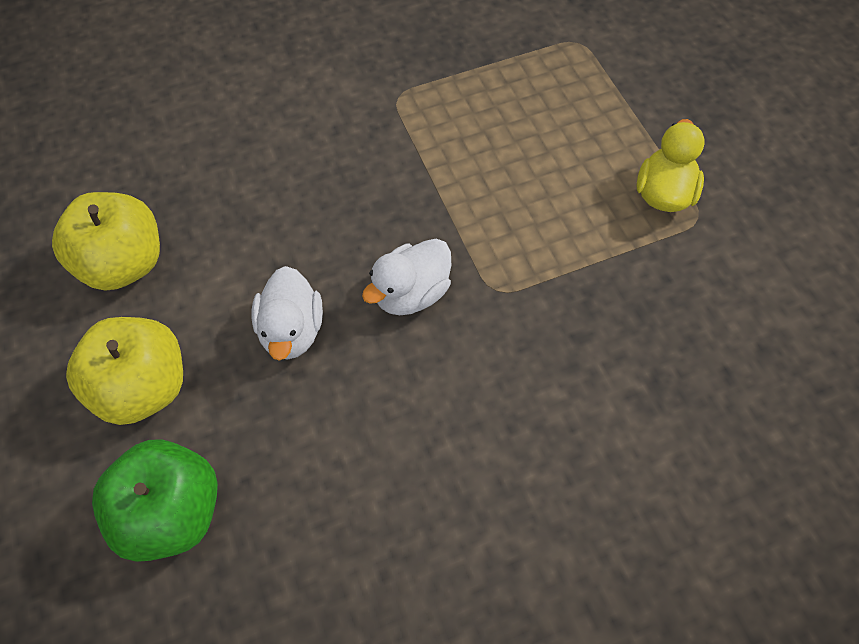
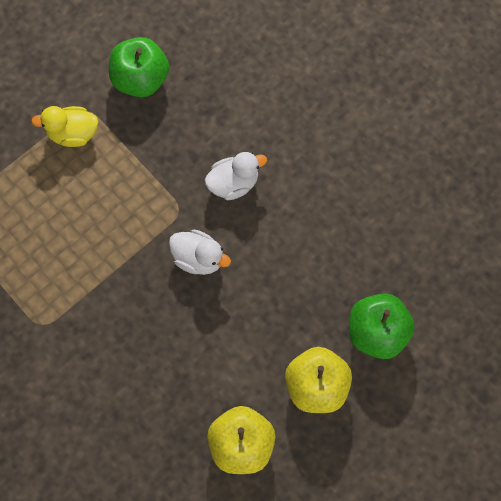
camera: 110 degrees left, 10 degrees up
(292, 330) = (249, 317): white duck -> white duck (233, 183)
(737, 303) = (140, 79): none -> green apple

